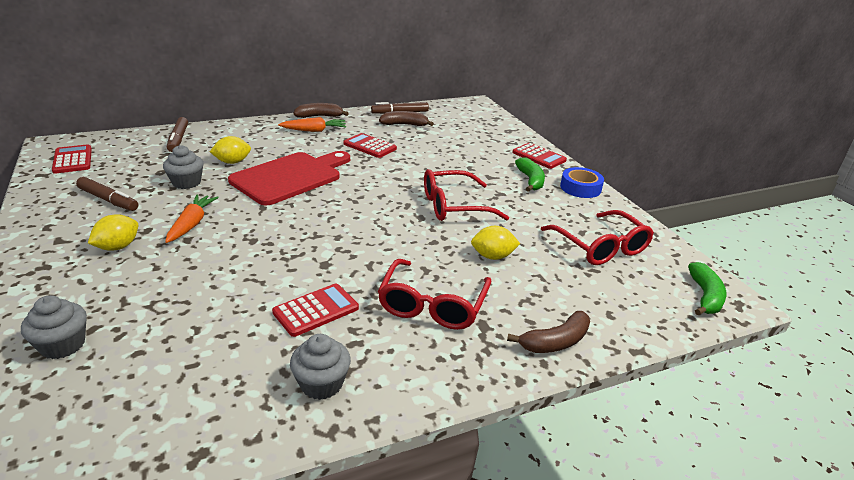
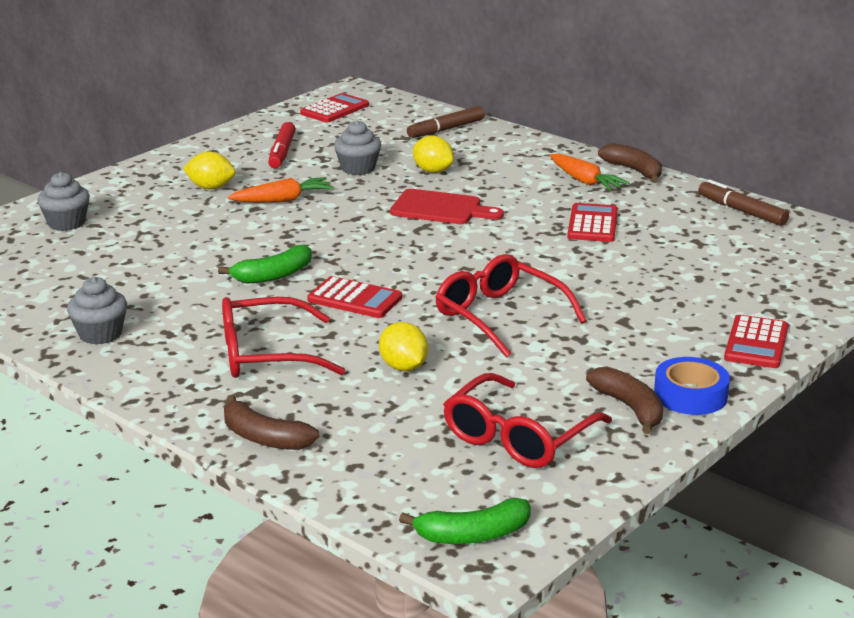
camera: 65 degrees right, 5 degrees down
(108, 200) = (282, 152): brown marker -> red marker
(290, 177) = (440, 208): red cutting board -> red cutting board, size x0.63
(316, 310) = (200, 300): red calculator -> red calculator (355, 299)
(404, 125) = (703, 225): brown banana -> brown banana (630, 408)
(530, 180) = (656, 352): green banana -> green banana (274, 275)

